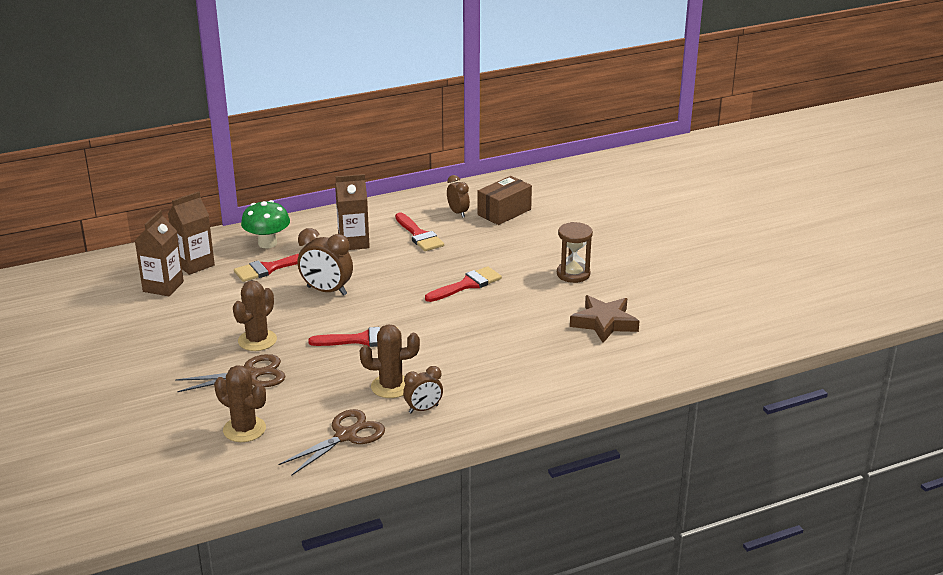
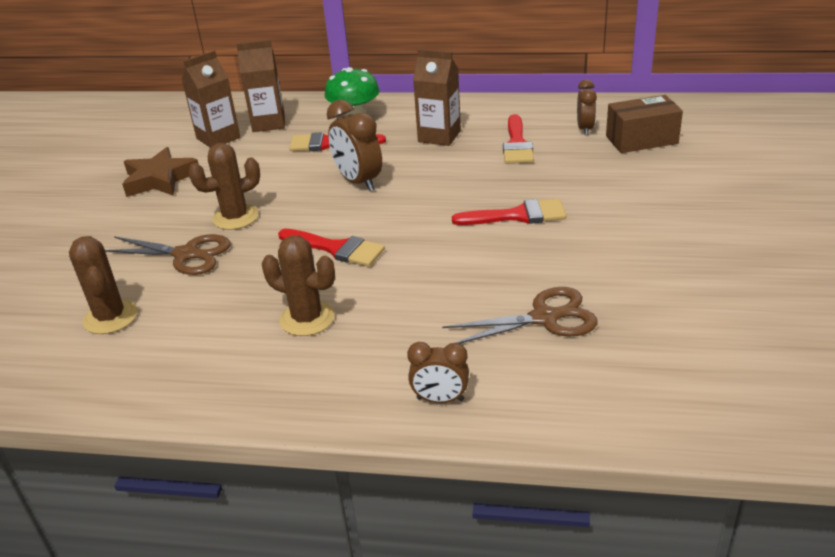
camera: 35 degrees right, 5 degrees up
(346, 436) = (194, 366): brown scissors -> brown scissors (544, 318)
(423, 409) = (312, 363): brown clock -> brown clock (440, 399)
(573, 274) = (666, 238): brown hourglass -> none
(604, 323) = (655, 319): brown star -> brown star (160, 179)

